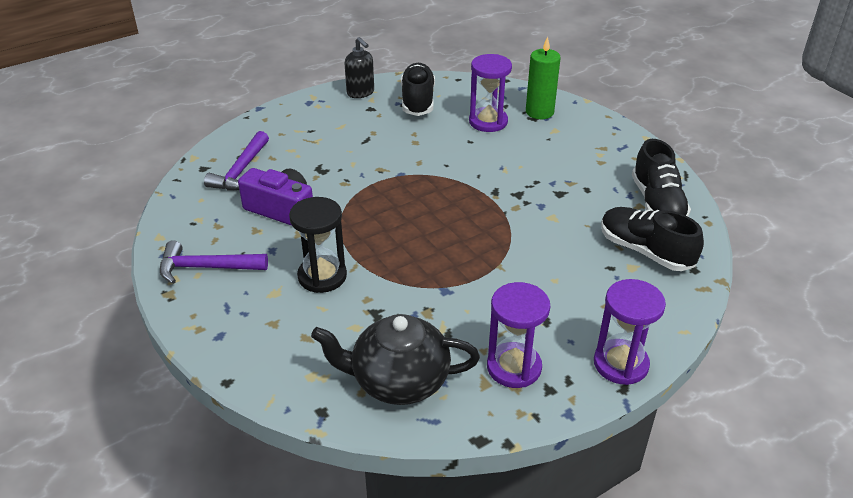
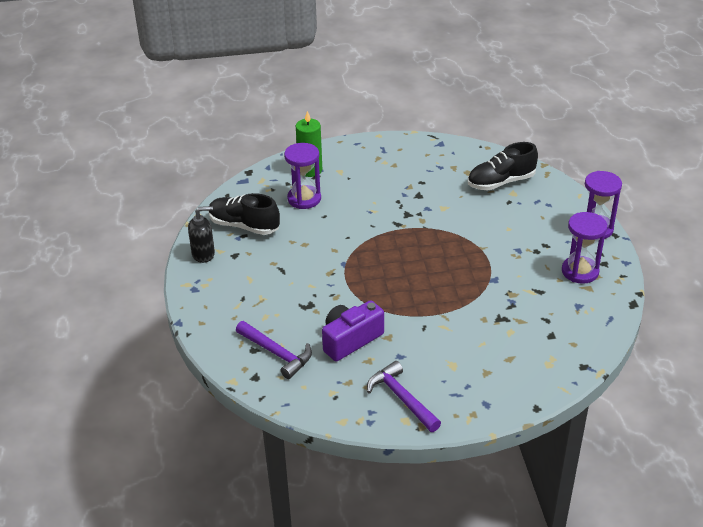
camera: 65 degrees left, 0 degrees up
(206, 268) = (401, 398): purple hammer -> purple hammer turned 120 degrees clockwise
(322, 276) = (447, 335): black hourglass -> none
(398, 380) = (570, 324): black teapot -> none
(657, 203) = (456, 159): black shoe -> none

